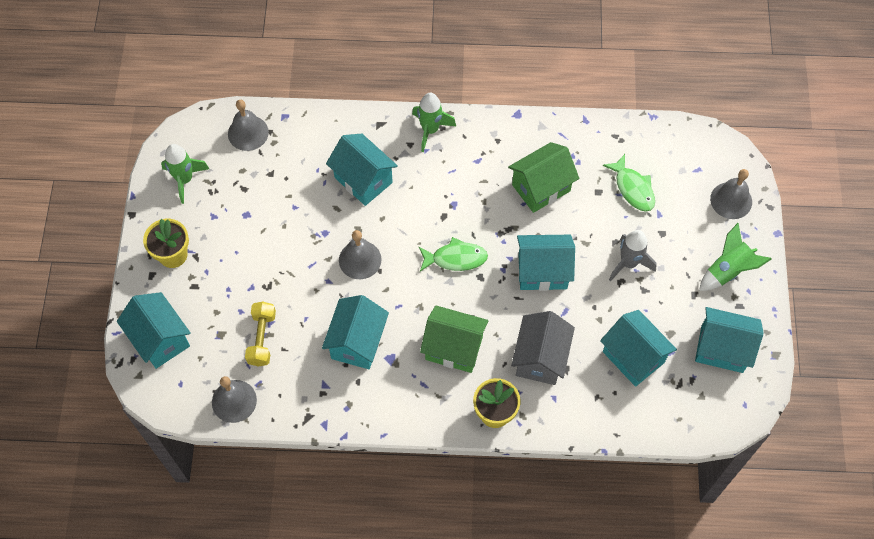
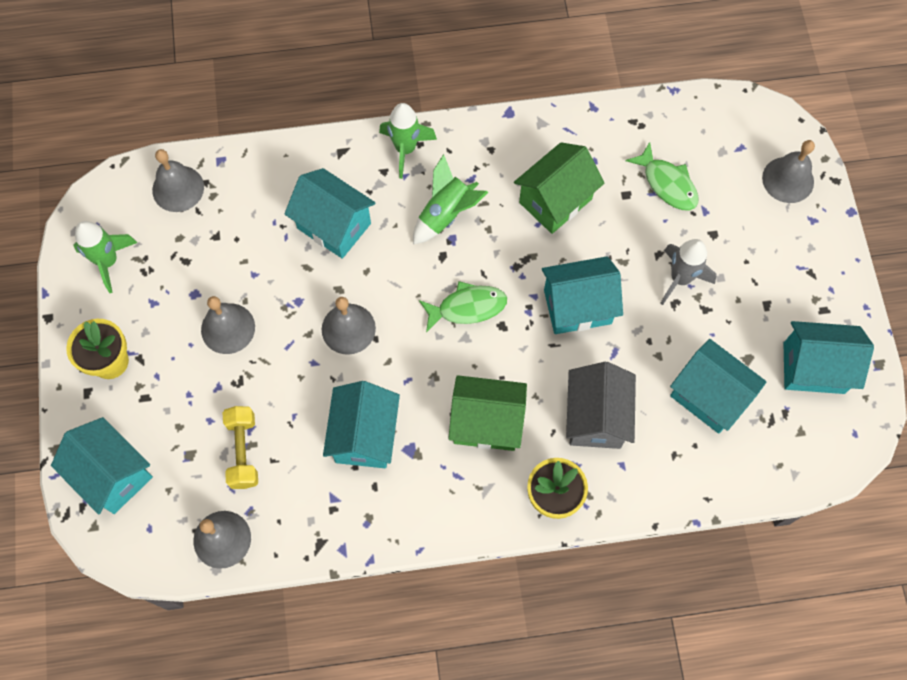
camera: 10 degrees left, 5 degrees up
(267, 244) = (228, 328): none -> grey bell
(728, 270) = (801, 268): green rocket -> green rocket (446, 214)

